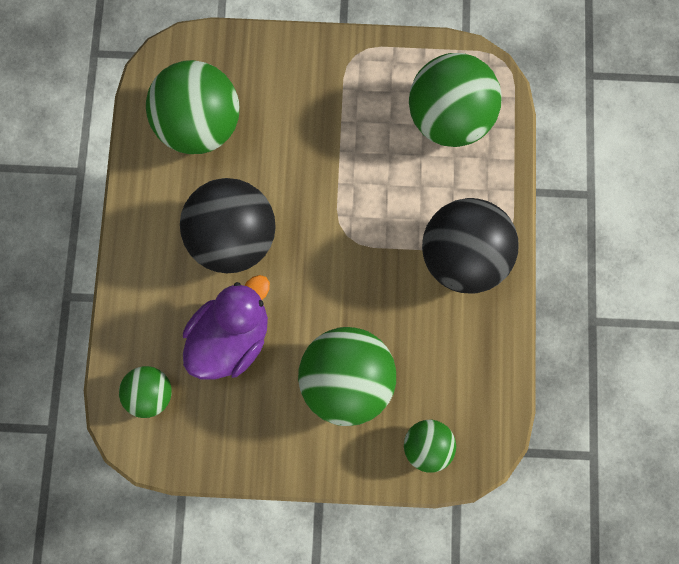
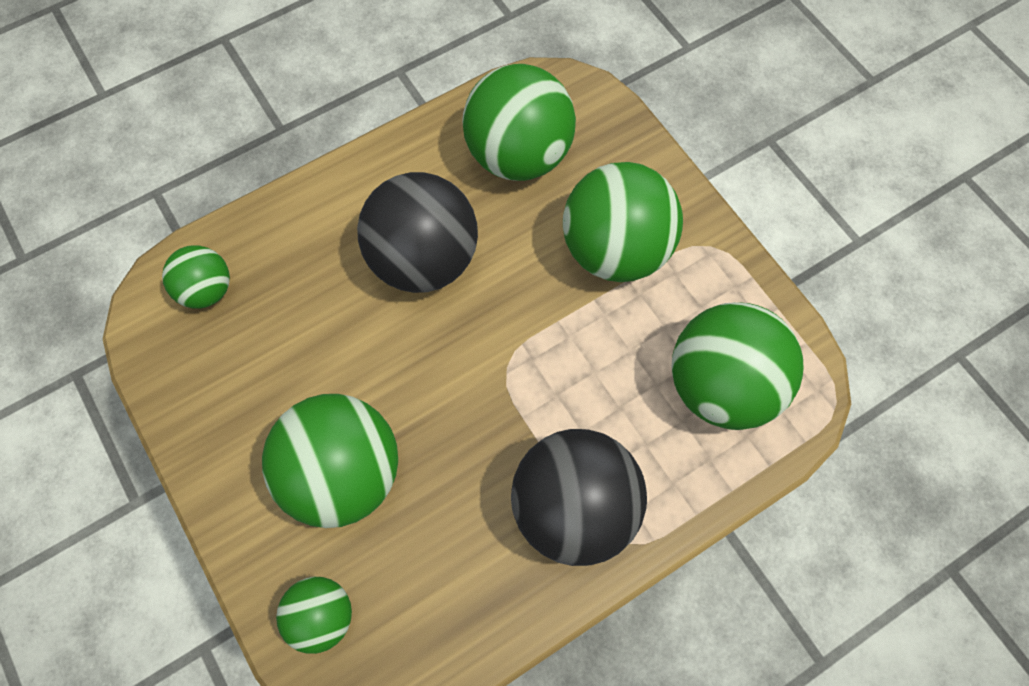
camera: 55 degrees right, 10 degrees down
(231, 337) = (315, 326): purple duck -> none
(315, 114) = (615, 250): none -> green ball

